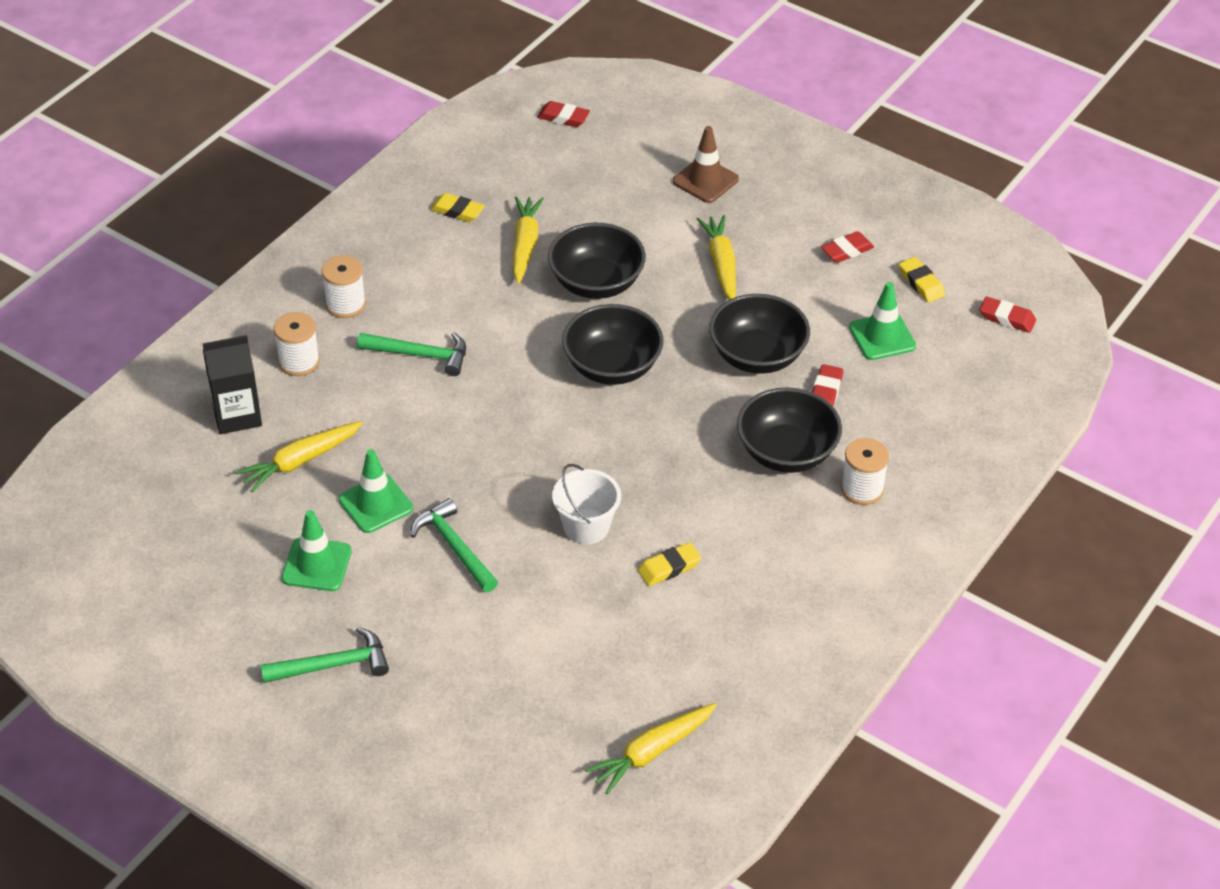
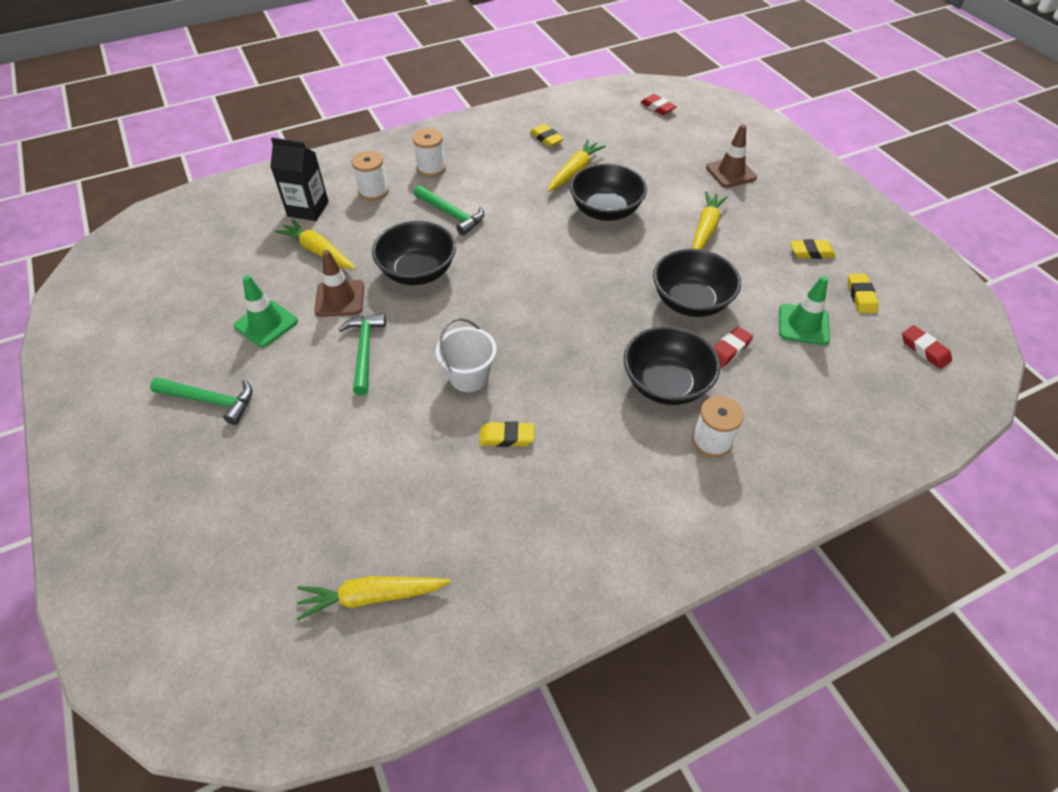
camera: 30 degrees right, 5 degrees up
(300, 461) = (318, 252): yellow carrot -> yellow carrot turned 45 degrees clockwise
(376, 504) = (340, 299): green traffic cone -> brown traffic cone
(612, 367) = (575, 269): black bowl -> black bowl (418, 272)
(847, 251) = (811, 252): red eraser -> yellow eraser

